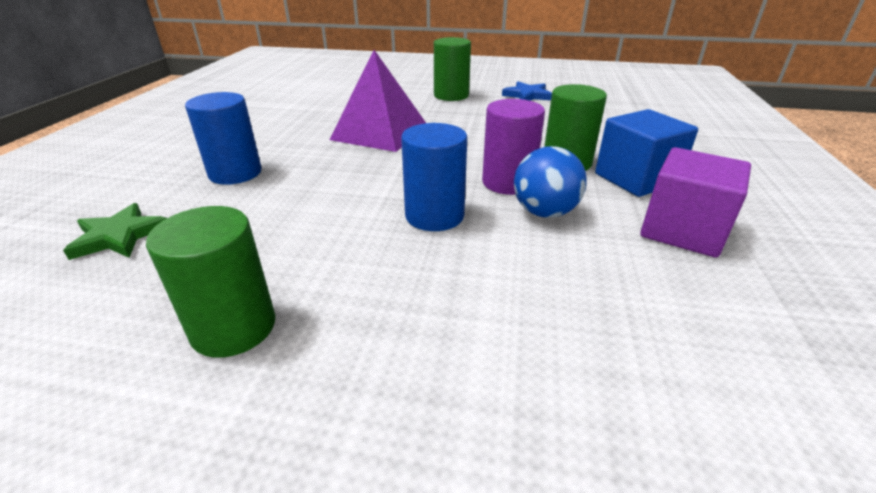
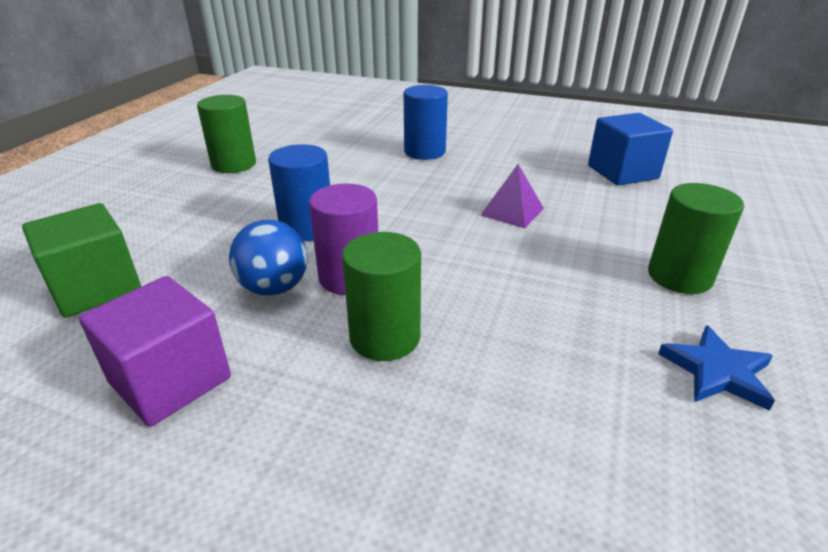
camera: 100 degrees right, 0 degrees up
(119, 236) = (348, 130): green star -> none
(380, 132) = (512, 211): purple pyramid -> purple pyramid, size x0.55
(628, 332) = (96, 288): none -> green cube
(636, 179) = (308, 392): blue cube -> blue cube (622, 172)

